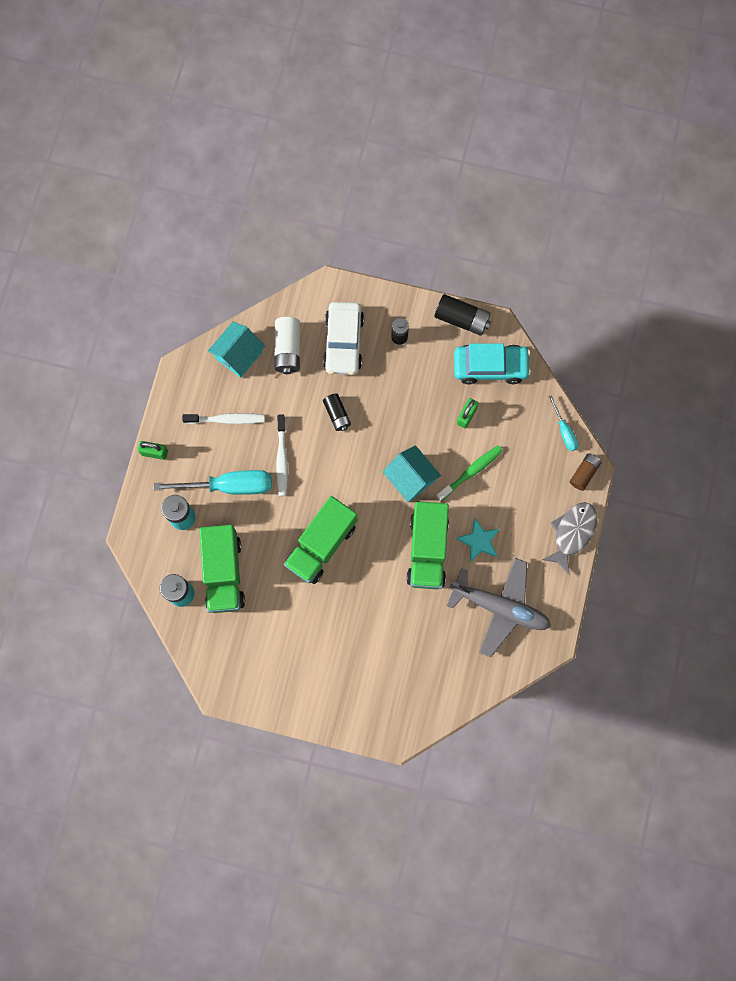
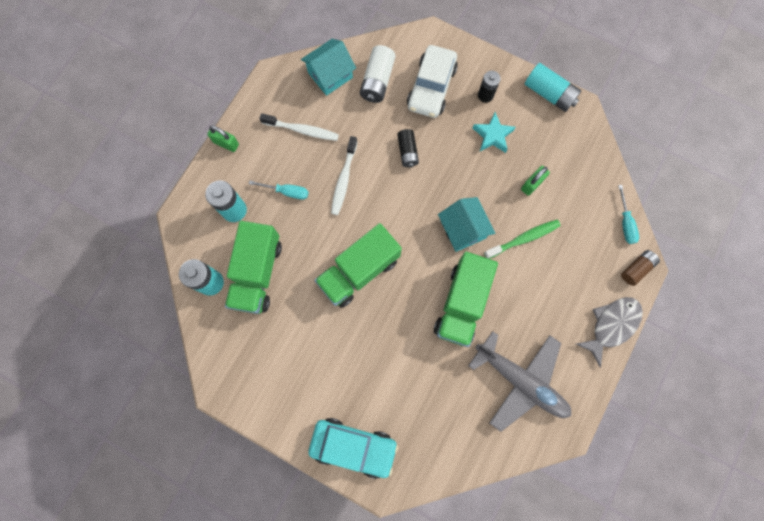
camera: 15 degrees right, 0 degrees up
(229, 485) = (287, 192): turquoise screwdriver -> turquoise screwdriver, size x0.52
(462, 319) = (549, 94): black battery -> turquoise battery
(479, 541) = (515, 308): turquoise star -> turquoise star (493, 135)
(490, 367) = (566, 144): turquoise car -> turquoise car (353, 446)

